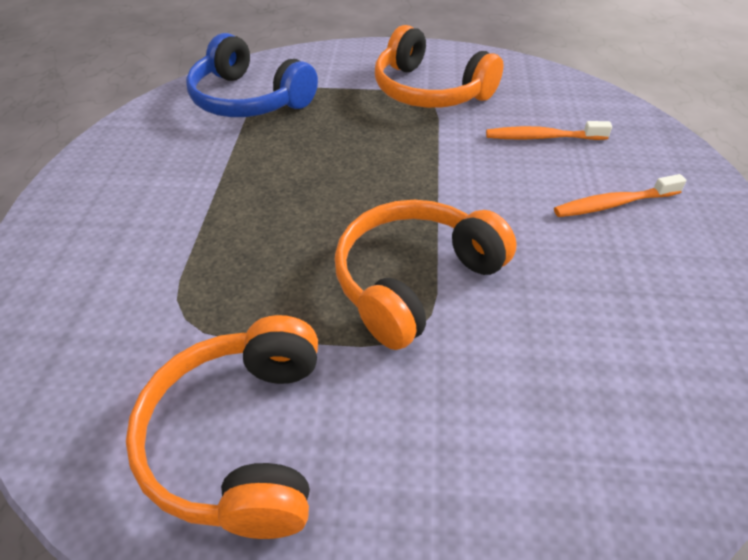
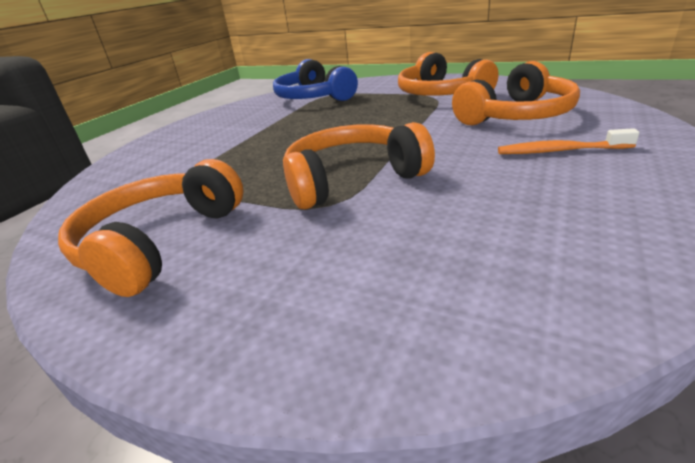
camera: 25 degrees right, 15 degrees down
(542, 137) = (516, 115): orange toothbrush -> orange headphones

